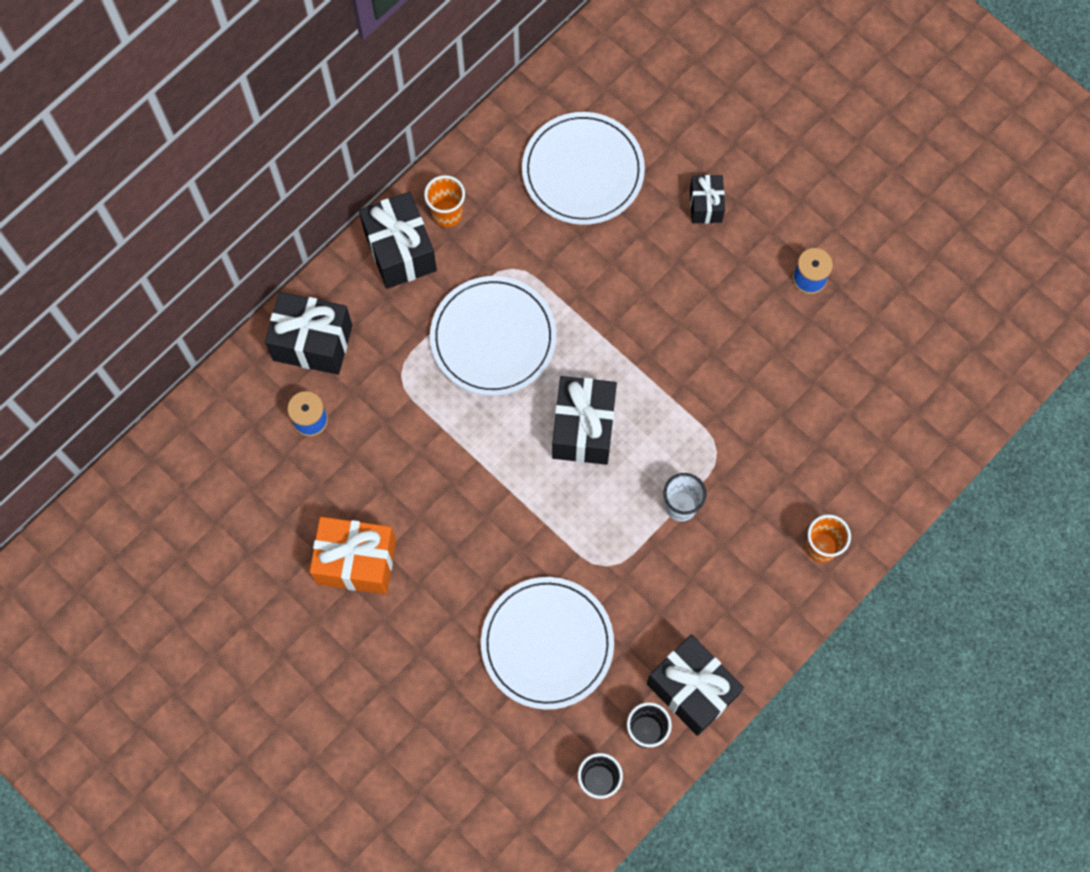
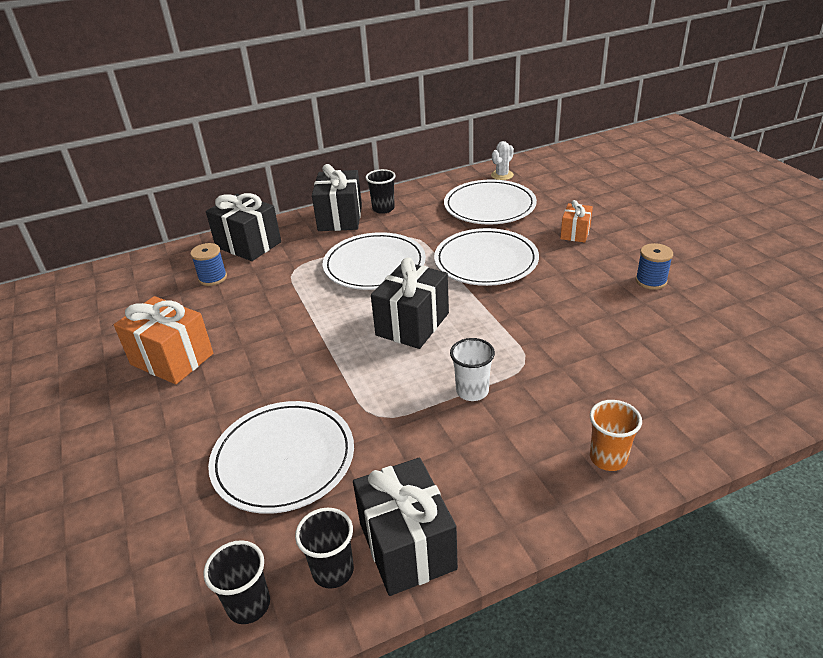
camera: 25 degrees right, 35 degrees down
(447, 214) = (383, 209): orange cup -> black cup
(572, 87) = (502, 175): none -> white cactus
(620, 292) = (486, 261): none -> white plate
(705, 205) = (575, 233): black gift -> orange gift

